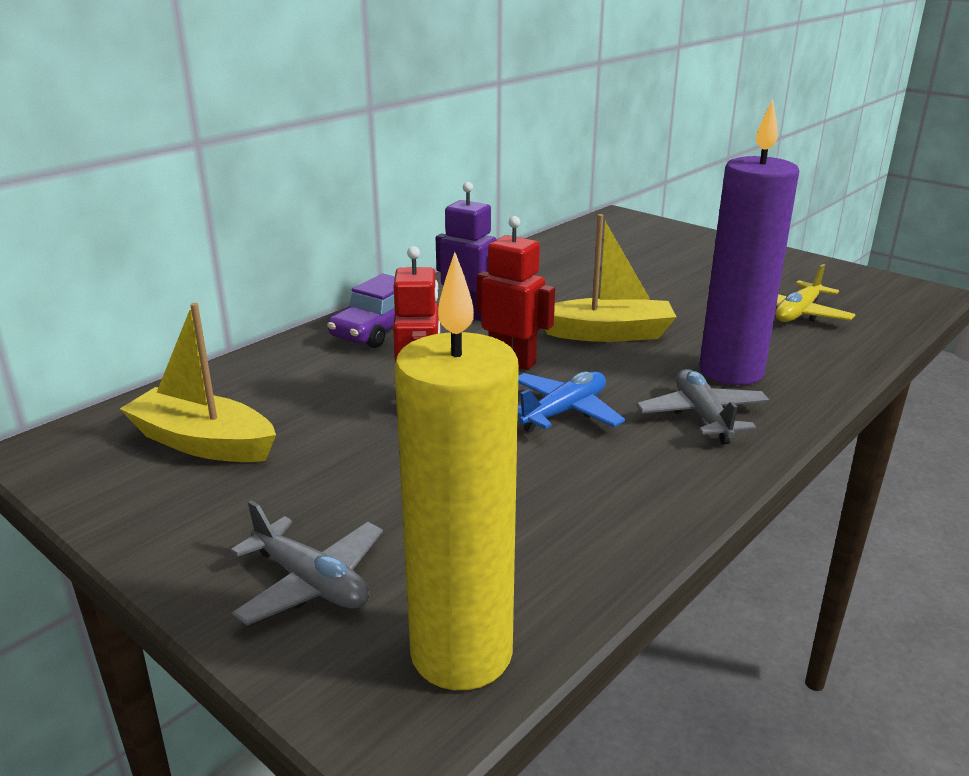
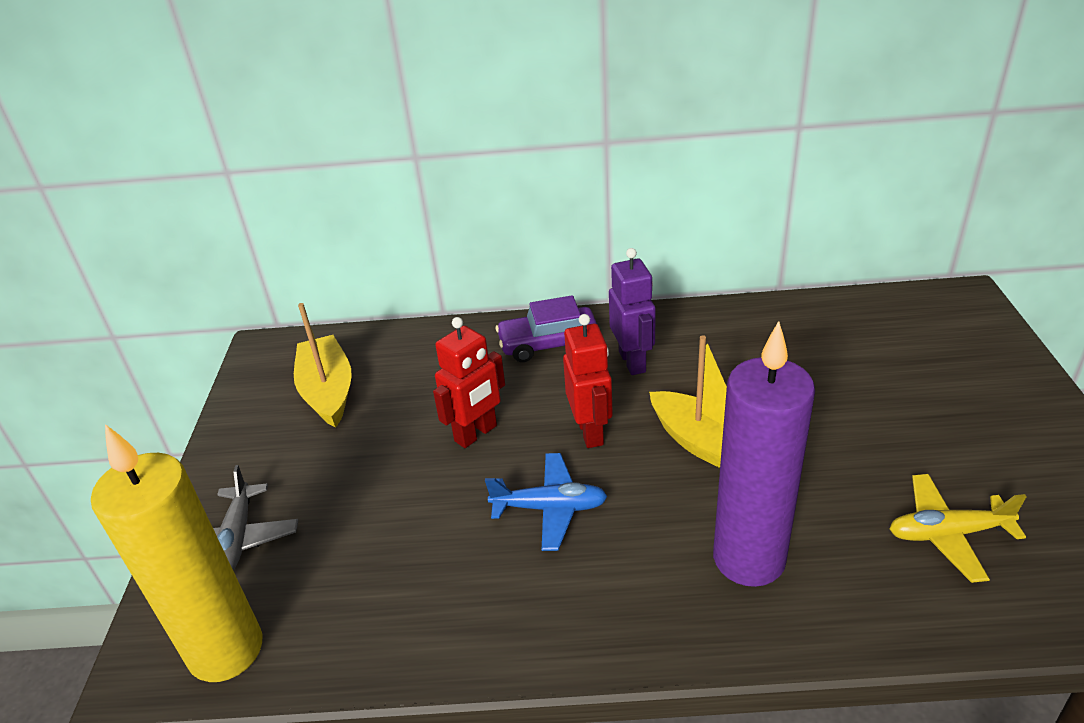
camera: 50 degrees right, 10 degrees up
(702, 416) = (643, 587): grey plane -> none

